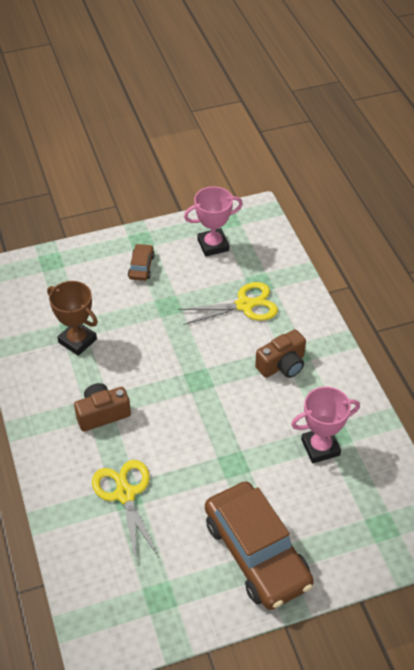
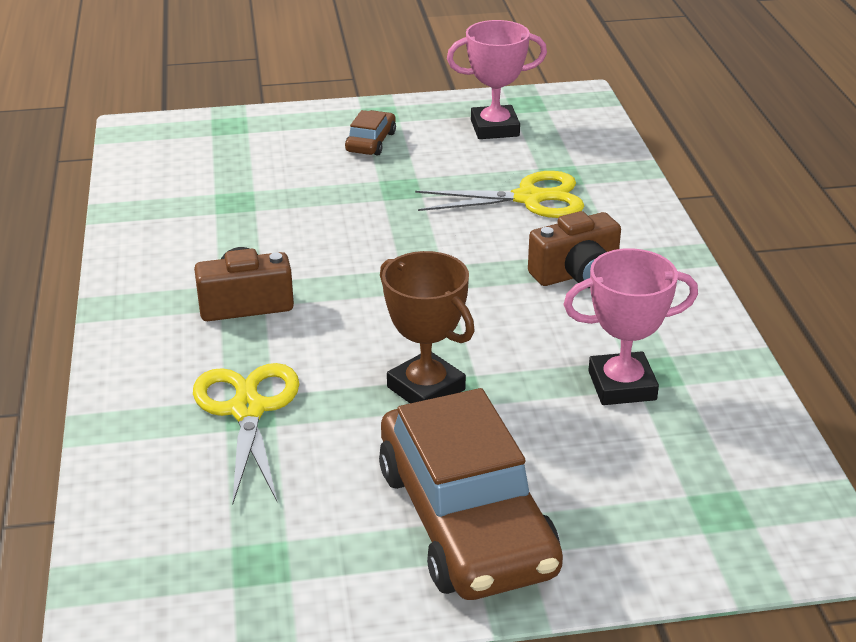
camera: 10 degrees right, 15 degrees down
(77, 341) = (237, 214): brown trophy -> brown trophy (426, 388)

